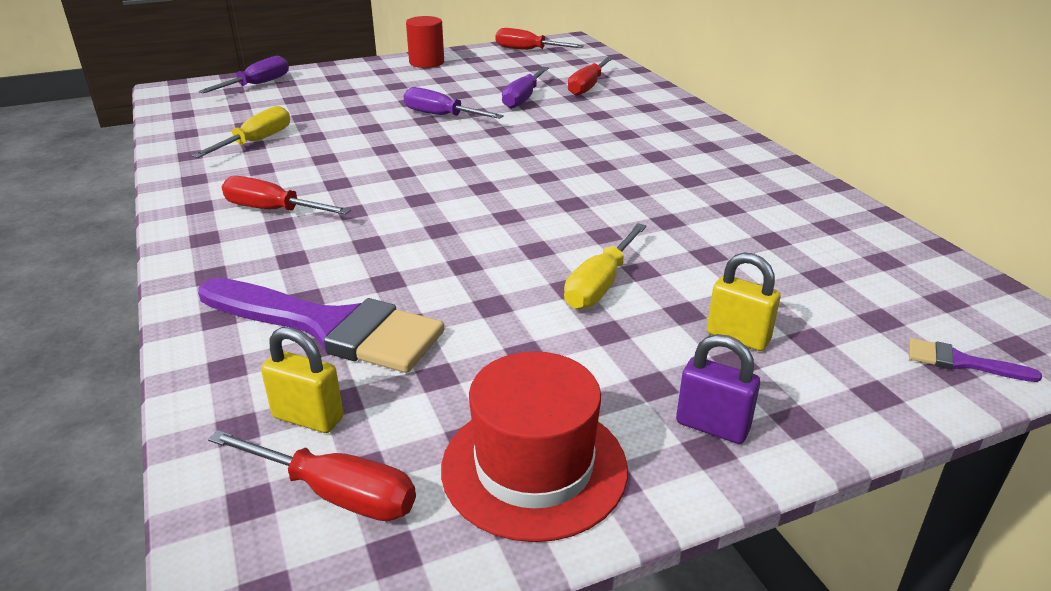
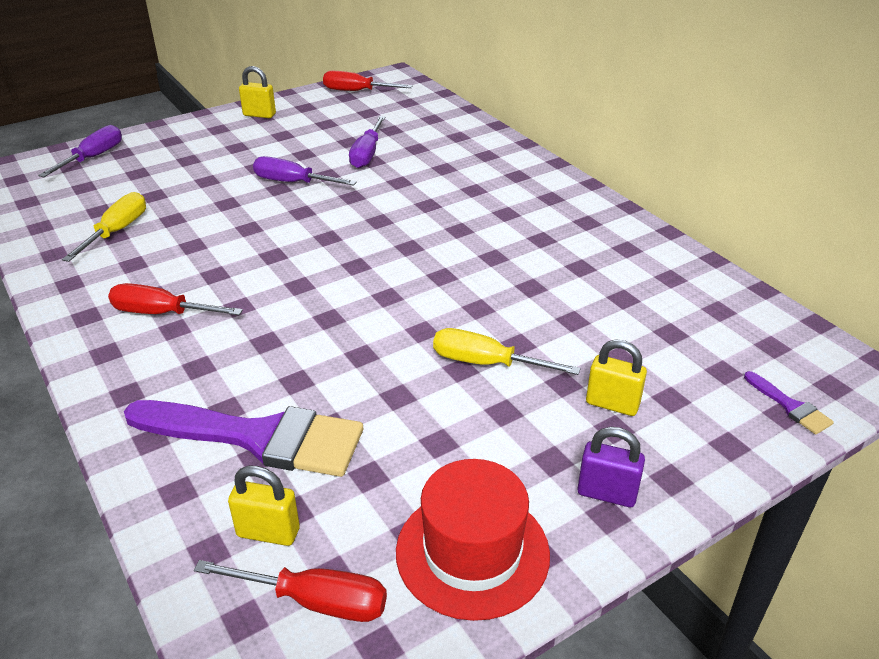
camera: 10 degrees left, 5 degrees up
(426, 62) = (259, 115): red cylinder -> yellow padlock
(588, 86) = (425, 134): red screwdriver -> none
(600, 284) = (487, 363): yellow screwdriver -> yellow screwdriver turned 90 degrees clockwise
(961, 362) = (790, 406): purple brush -> purple brush turned 135 degrees counterclockwise

